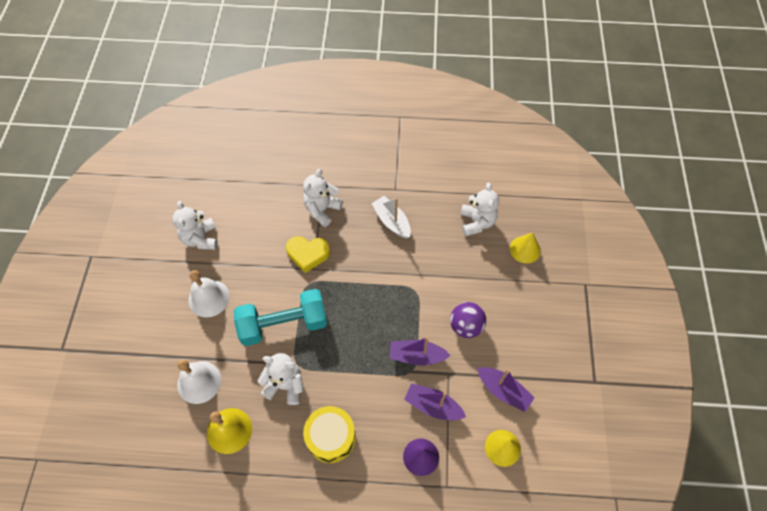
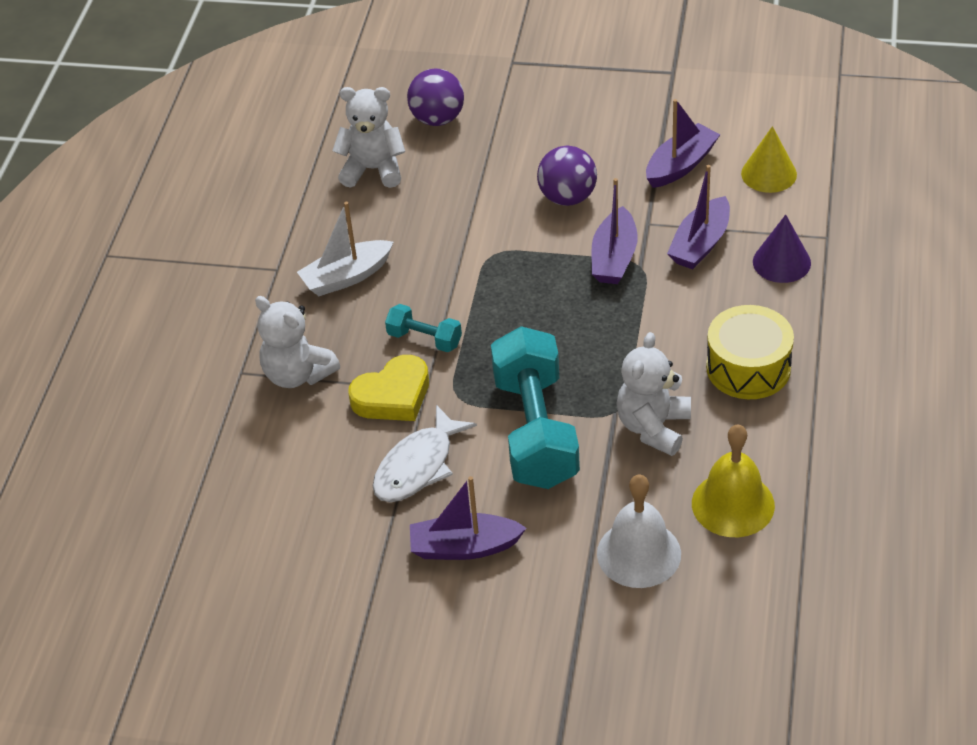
camera: 80 degrees left, 15 degrees down
(200, 239) = (323, 568): white teddy bear -> none
(209, 298) = (464, 547): white bell -> purple boat
(261, 271) = (418, 466): none -> white fish
(308, 254) = (393, 396): yellow heart -> yellow heart turned 45 degrees clockwise
(348, 264) = (424, 339): none -> turquoise dumbbell
(525, 249) = (437, 119): yellow cone -> purple ball

